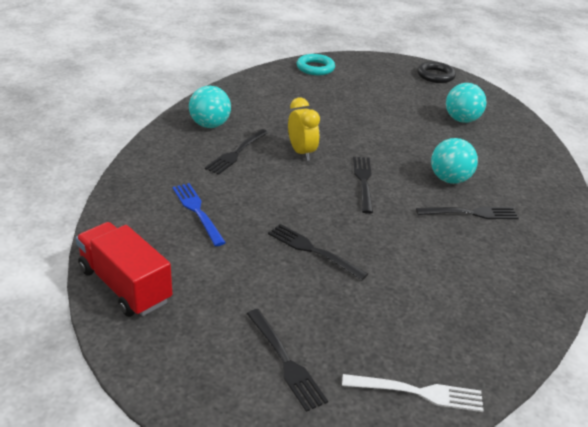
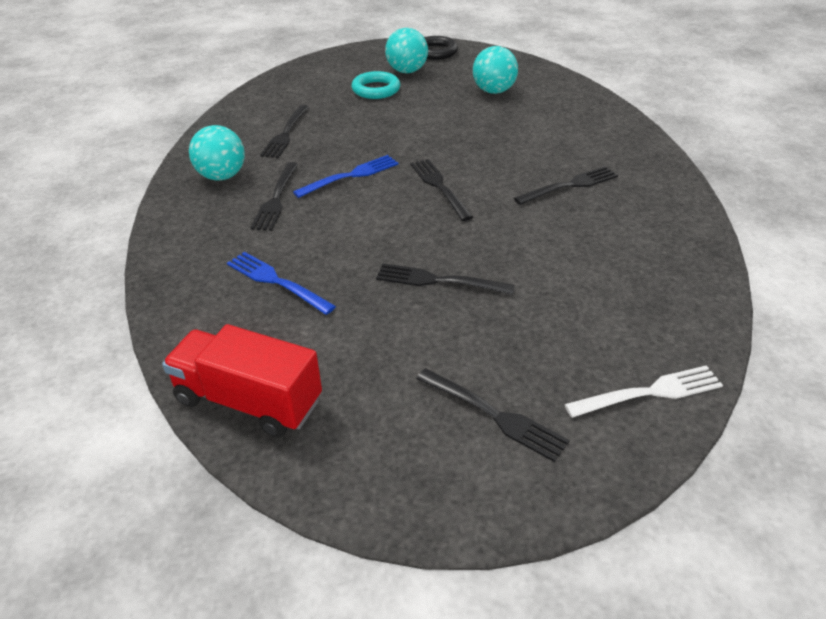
camera: 20 degrees left, 5 degrees up
(275, 107) = (286, 133): none -> black fork
(301, 152) = (350, 176): yellow clock -> blue fork
(315, 68) = (301, 77): turquoise ring -> turquoise ring (376, 89)
(449, 179) = (525, 157): turquoise ball -> turquoise ball (407, 71)

